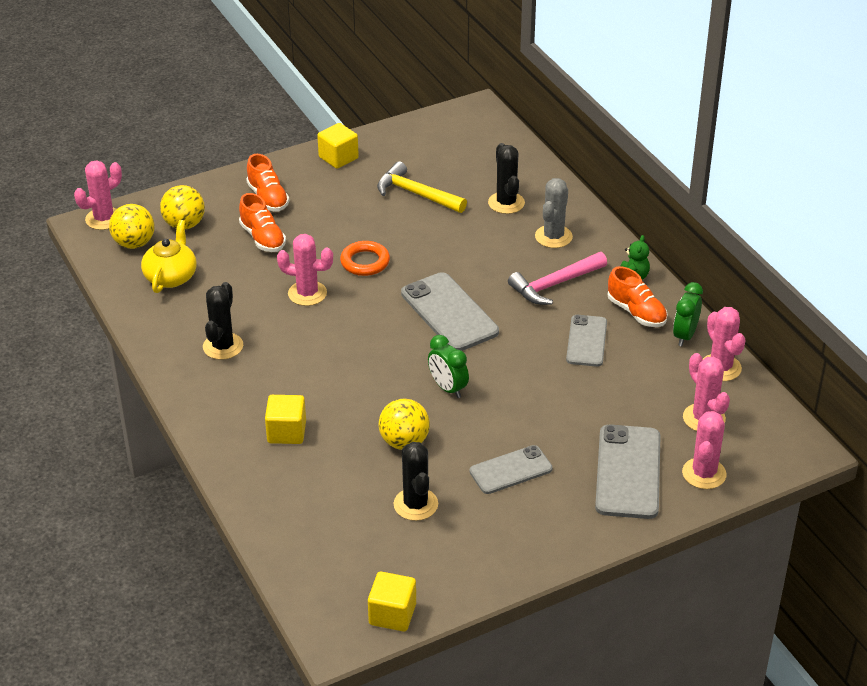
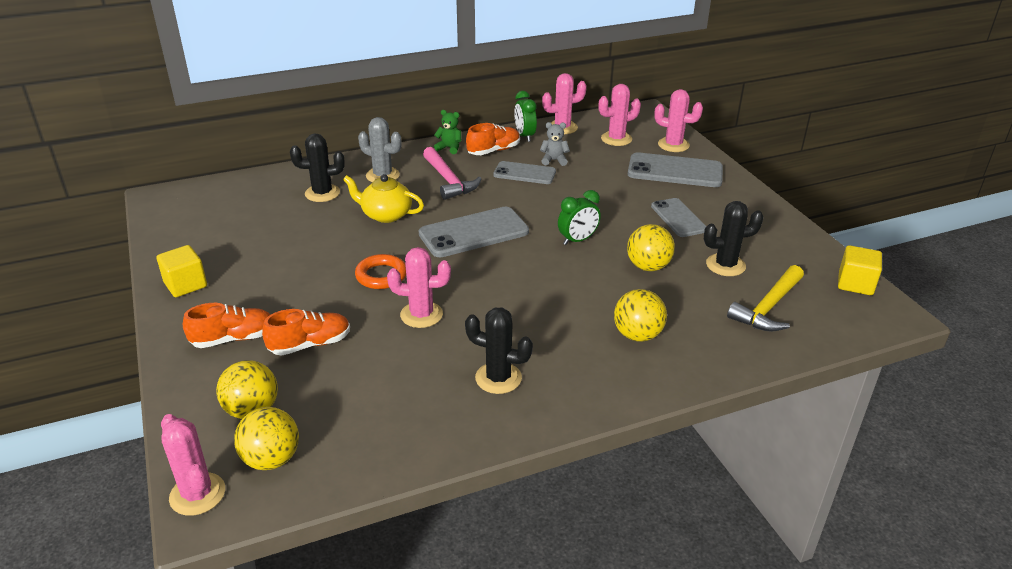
camera: 85 degrees left, 5 degrees down
(171, 277) = (356, 422): yellow teapot -> yellow teapot (385, 214)
(286, 432) = (637, 335): yellow cube -> yellow ball
(307, 293) = (421, 315): pink cactus -> pink cactus turned 75 degrees clockwise
(416, 194) = (281, 239): yellow hammer -> yellow hammer (768, 308)
(626, 364) = (554, 160): none -> grey teddy bear
(685, 335) = (524, 136): green clock -> green clock turned 45 degrees clockwise

